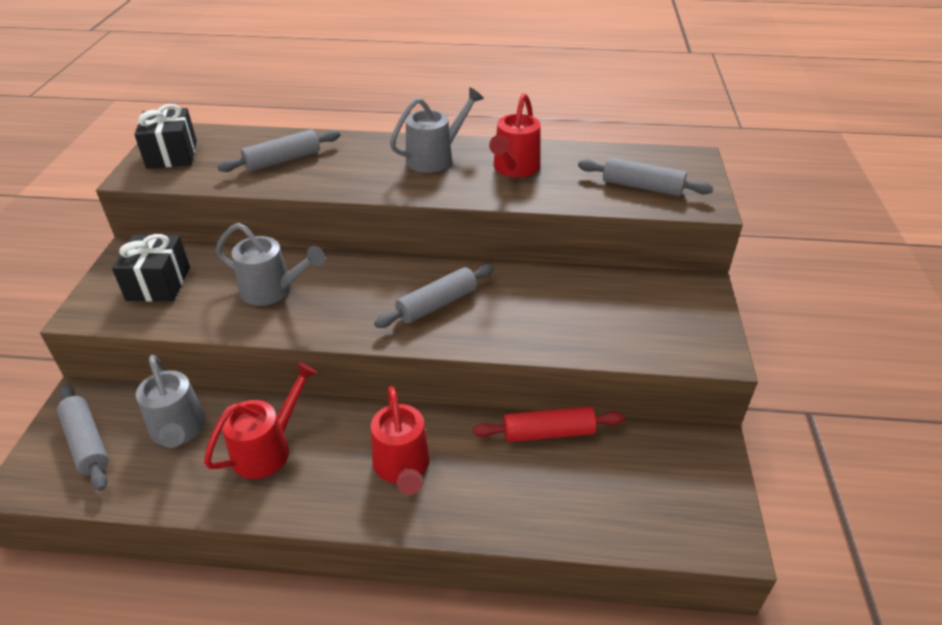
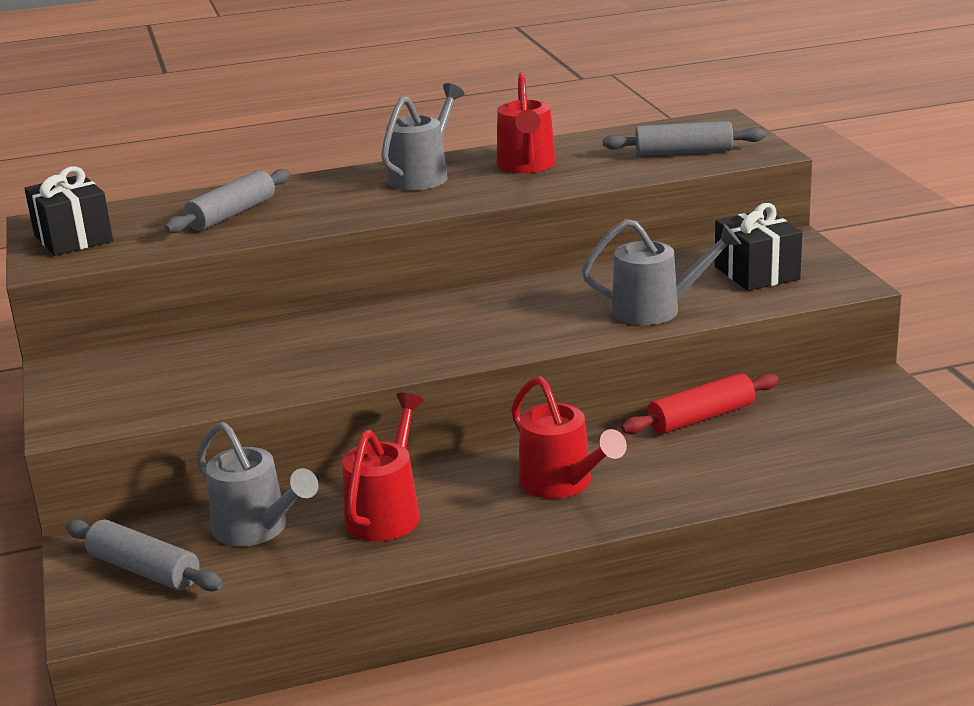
camera: 20 degrees left, 15 degrees down
(158, 283) = (139, 380): black gift -> black gift (757, 273)
(273, 290) = (300, 352): grey watering can -> grey watering can (657, 309)
(437, 304) = (512, 317): grey rolling pin -> none

